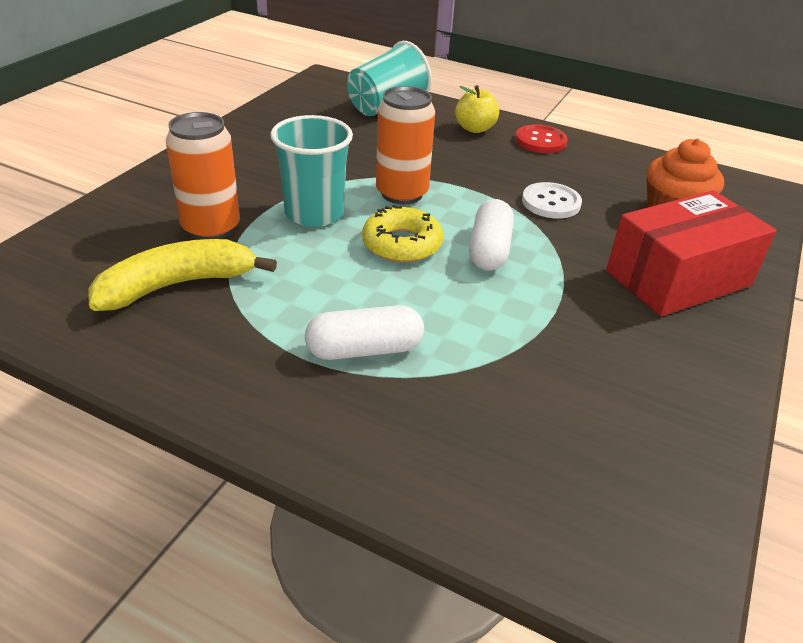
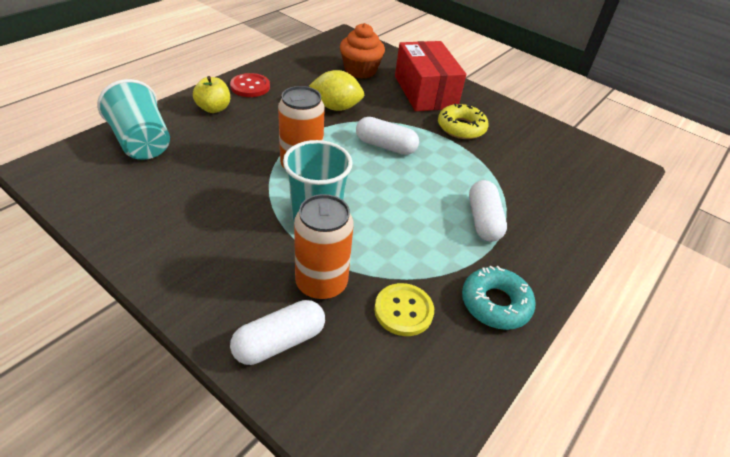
camera: 80 degrees left, 5 degrees up
(132, 214) = (279, 341): none -> white capsule
(177, 285) = (403, 310): yellow banana -> yellow button
(197, 361) = (495, 303): none -> turquoise donut
(402, 244) = (371, 181): yellow donut -> yellow donut (461, 127)
(551, 202) = (336, 107): white button -> yellow lemon

